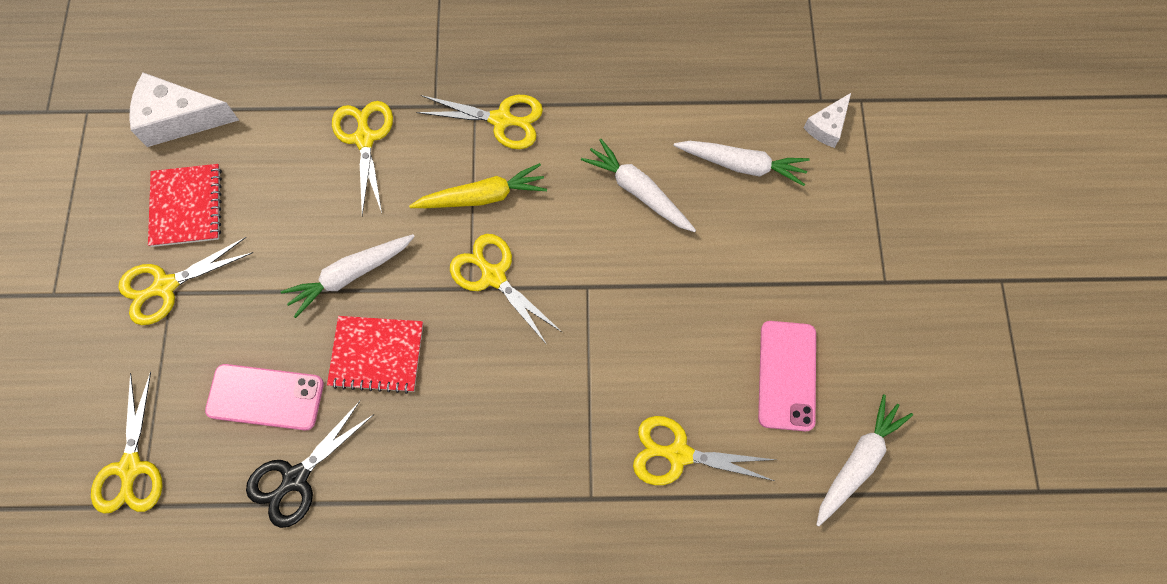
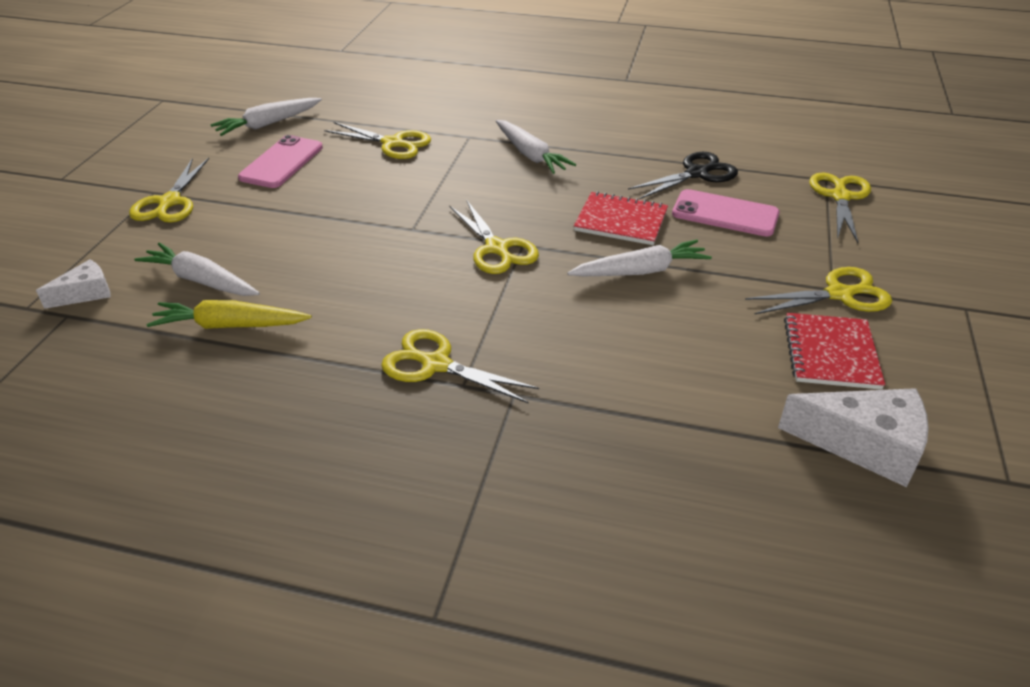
camera: 165 degrees left, 30 degrees down
(364, 139) = (610, 377): yellow scissors -> yellow scissors (169, 202)
(482, 196) = (486, 304): yellow carrot -> yellow carrot (230, 325)
(638, 191) = (320, 280): white carrot -> white carrot (530, 155)

